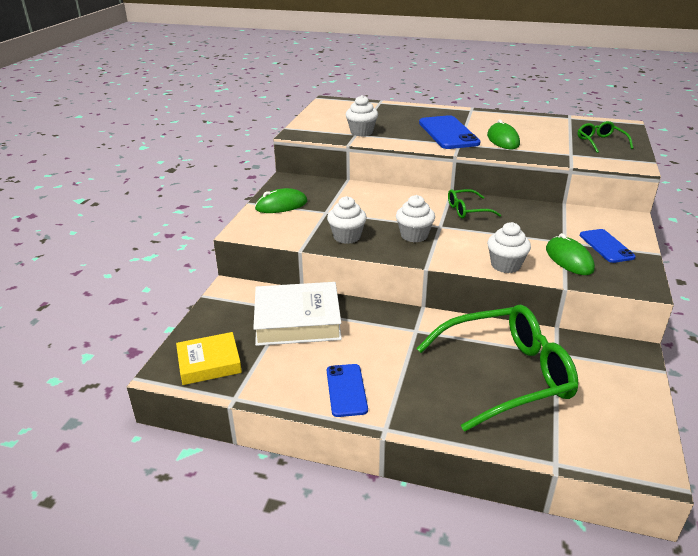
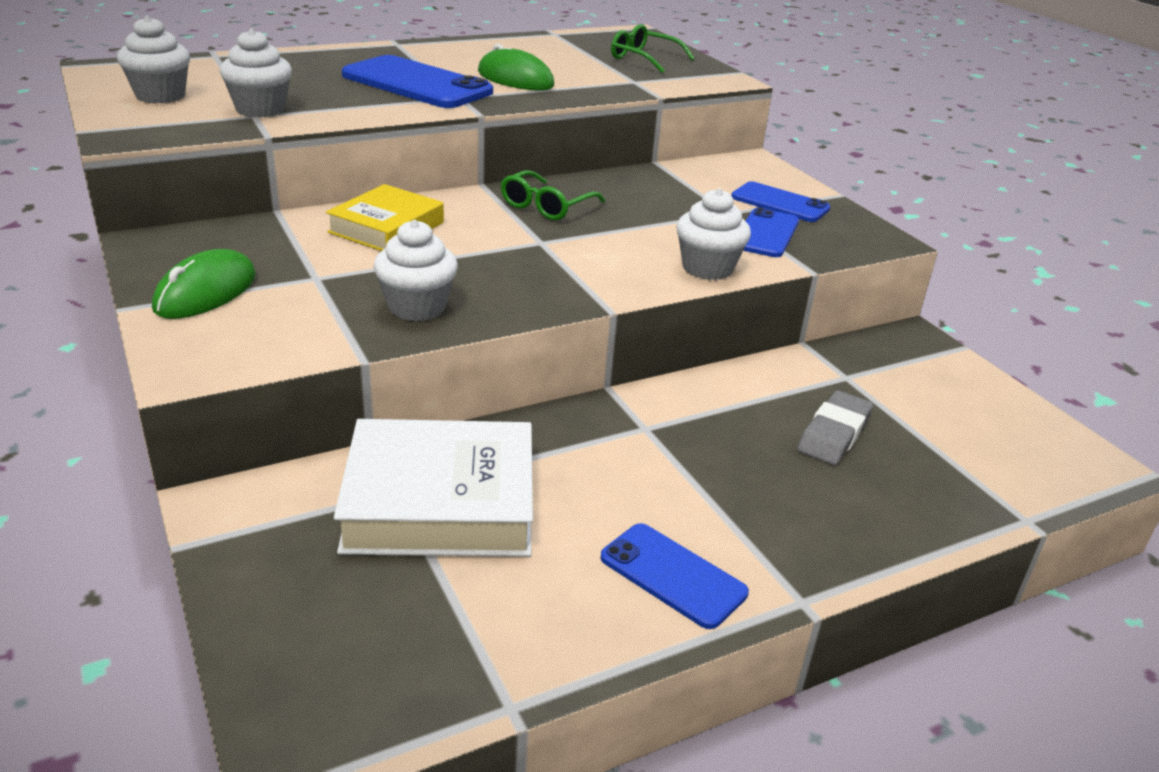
camera: 45 degrees left, 0 degrees up
(209, 363) = (371, 672): yellow book -> yellow book (386, 227)
(297, 320) = (440, 502): white book -> white book turned 45 degrees clockwise
(414, 235) = (524, 268): white cupcake -> white cupcake (160, 96)
(506, 375) = (834, 434): green glasses -> grey eraser
(569, 259) = (766, 234): green mouse -> blue phone

